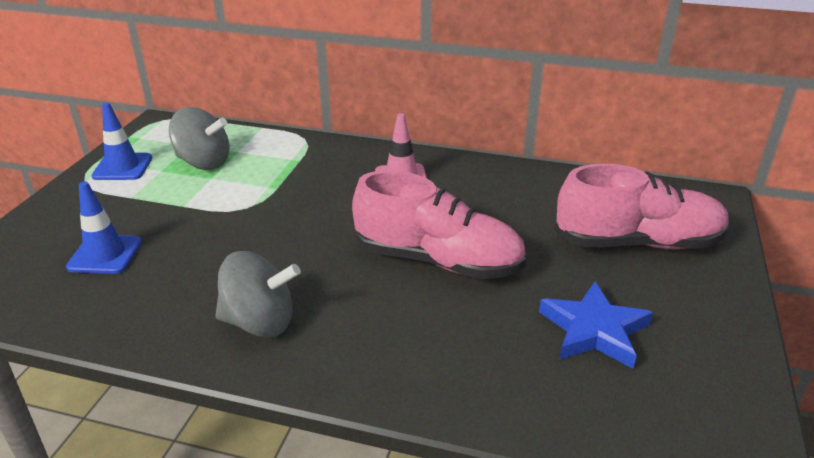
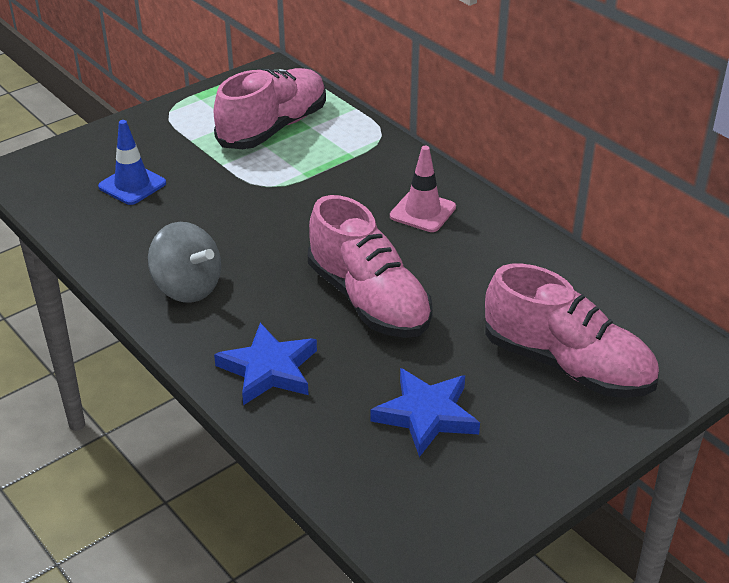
camera: 35 degrees right, 5 degrees up
(123, 167) = (207, 108): blue traffic cone -> none
(203, 163) = (273, 128): grey spinning top -> pink shoe
(421, 359) = (269, 369): none -> blue star

